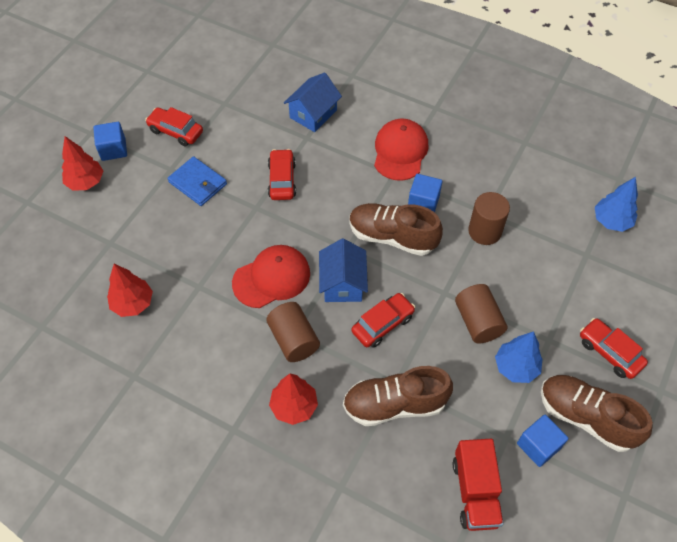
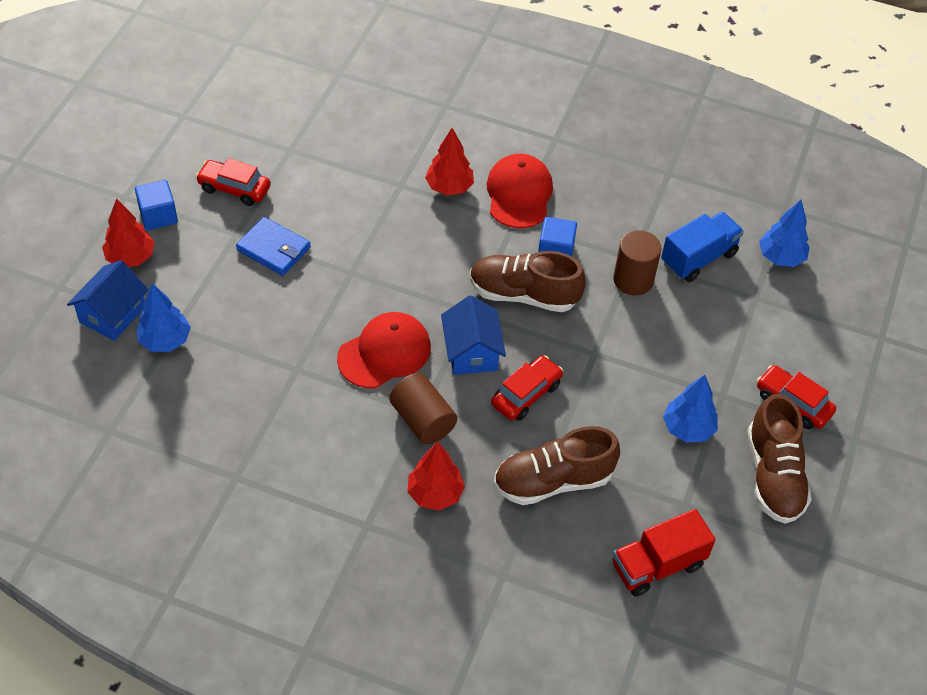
camera: 10 degrees left, 5 degrees down
(99, 253) = (165, 340): none -> blue tree
(133, 303) = (219, 395): red tree -> red tree (449, 187)
(282, 180) = (378, 238): red car -> none
(313, 114) = (404, 156): blue house -> blue house (112, 314)
(475, 492) = (657, 565): red truck -> red truck turned 75 degrees clockwise
(478, 322) = (638, 382): brown cylinder -> none
(538, 446) = (723, 510): blue cube -> none
(541, 217) = (698, 258): none -> blue truck
(586, 417) = (773, 475): brown shoe -> brown shoe turned 120 degrees counterclockwise

